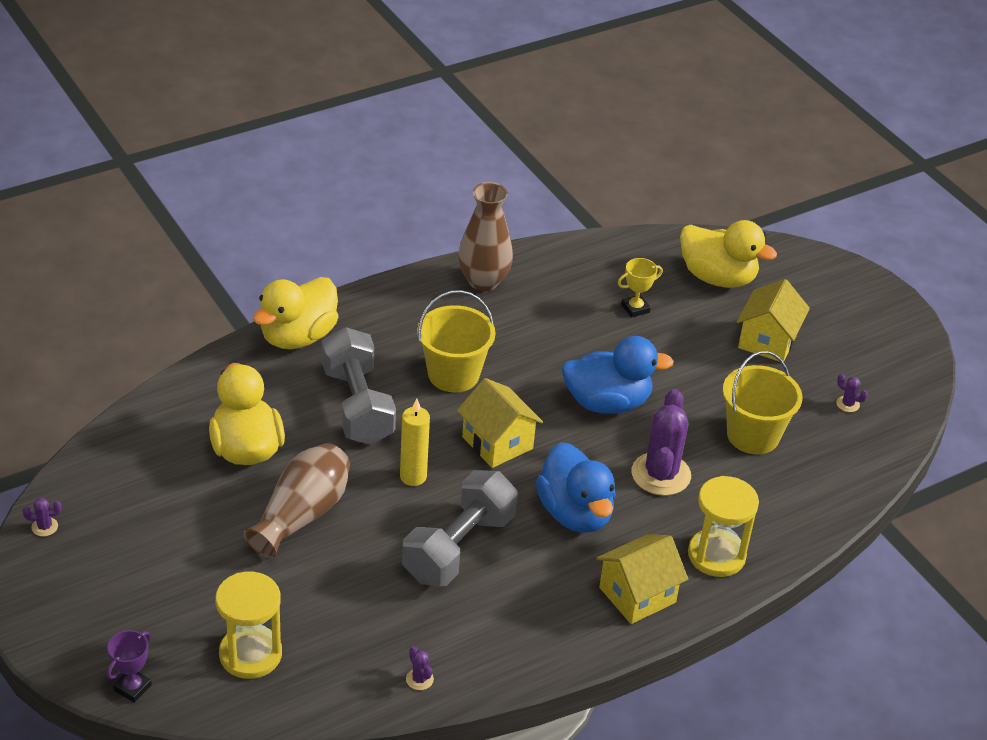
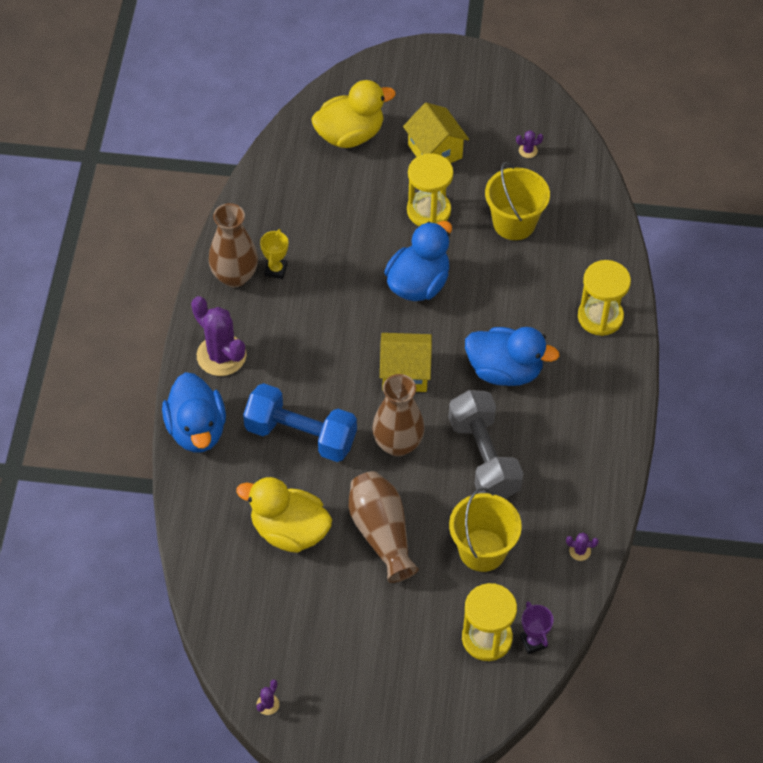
camera: 50 degrees left, 15 degrees up
(132, 687) = (464, 726): purple trophy -> purple trophy (533, 641)
(298, 337) = (197, 430): yellow duck -> blue duck
(357, 405) = (301, 435): grey dumbbell -> blue dumbbell
(413, 476) = (398, 444): yellow candle -> brown vase
(453, 374) = (317, 356): yellow bucket -> yellow bucket (482, 550)
(635, 308) = (340, 204): yellow trophy -> yellow trophy (276, 270)
(637, 595) = (600, 383): yellow house -> none
(661, 474) = (508, 298): purple cactus -> purple cactus (221, 355)
(696, 369) = (428, 211): none -> yellow hourglass

